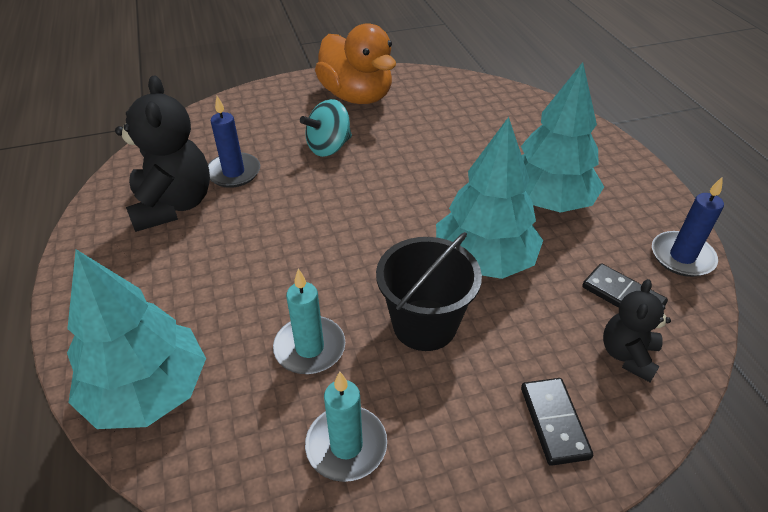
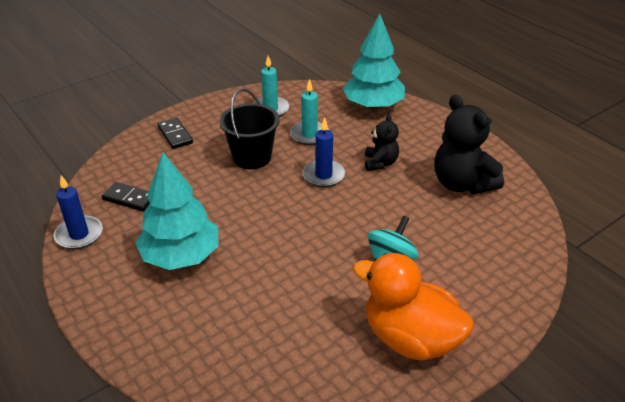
camera: 160 degrees right, 5 degrees down
(234, 172) = (447, 218): blue candle -> blue candle (323, 175)
(484, 260) = (225, 199): turquoise tree -> none
(628, 355) = (132, 169): black teddy bear -> black teddy bear (380, 163)

